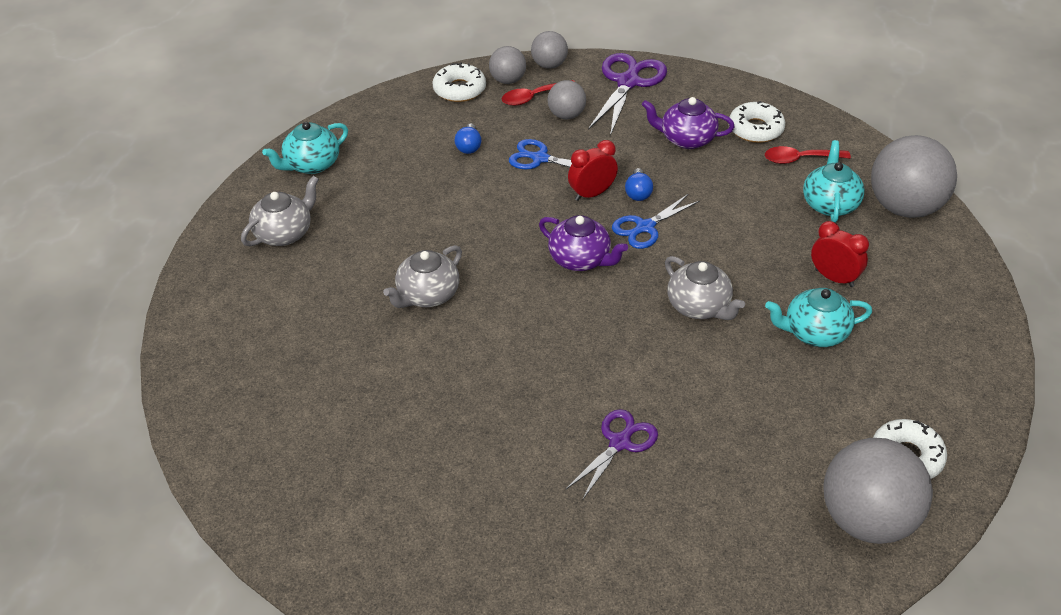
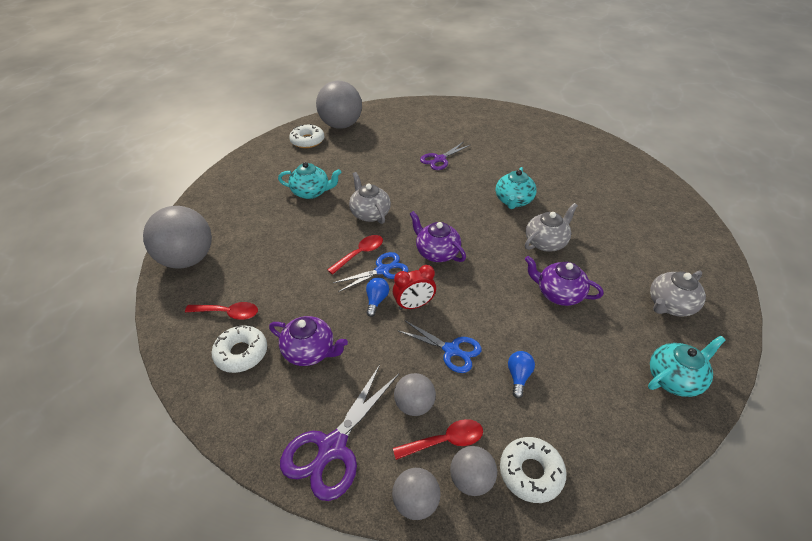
camera: 170 degrees left, 0 degrees up
(418, 228) = (558, 294): none -> purple teapot
(684, 244) = (360, 254): none -> red spoon
(830, 204) = (237, 269): turquoise teapot -> turquoise teapot (513, 201)
(834, 278) = (277, 219): red clock -> none

